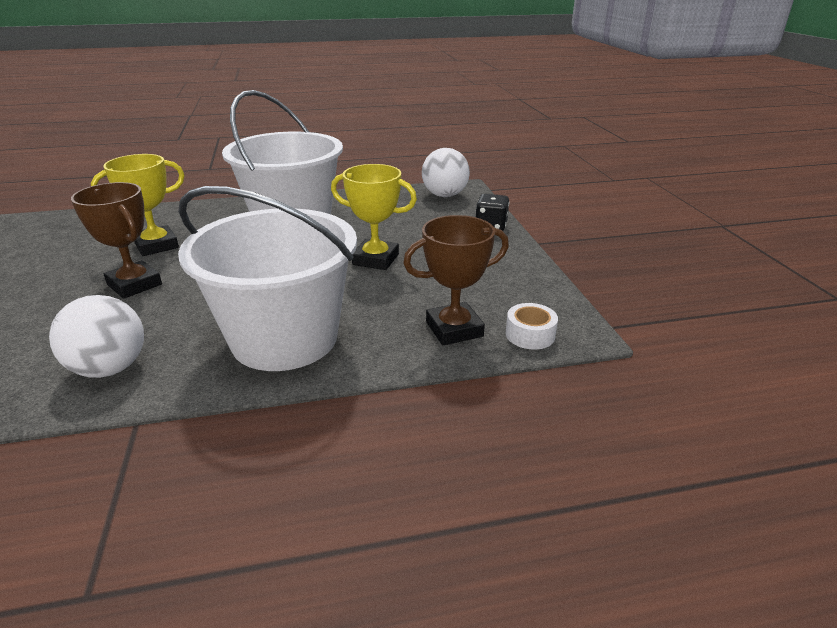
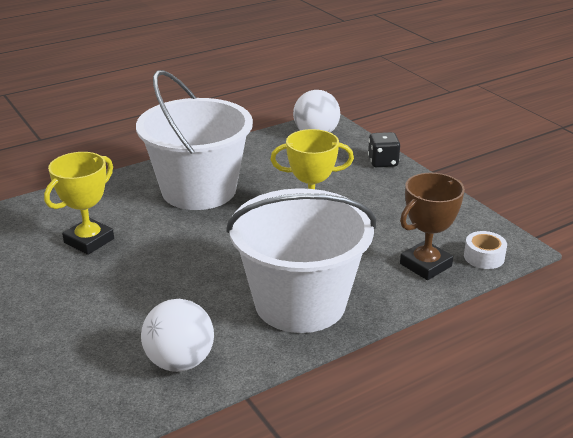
camera: 20 degrees left, 0 degrees up
(134, 285) = (113, 284): brown trophy -> none

